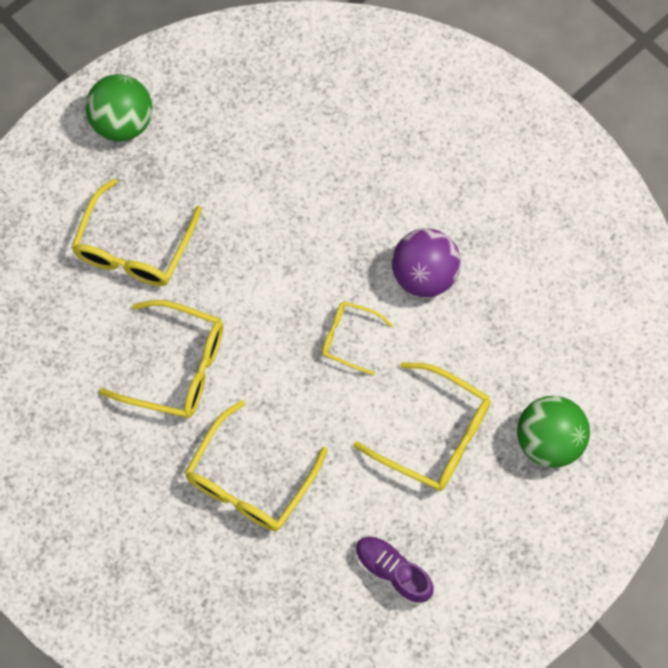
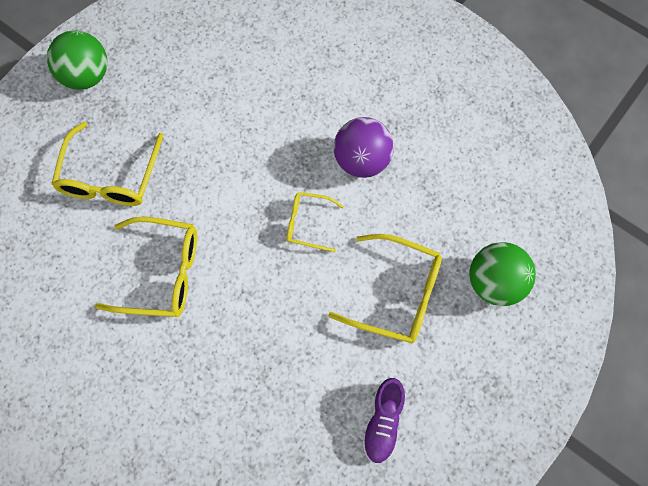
camera: 10 degrees left, 0 degrees up
(250, 479) = (242, 362): yellow glasses -> none
(392, 571) = (383, 423): purple shoe -> purple shoe turned 105 degrees counterclockwise

